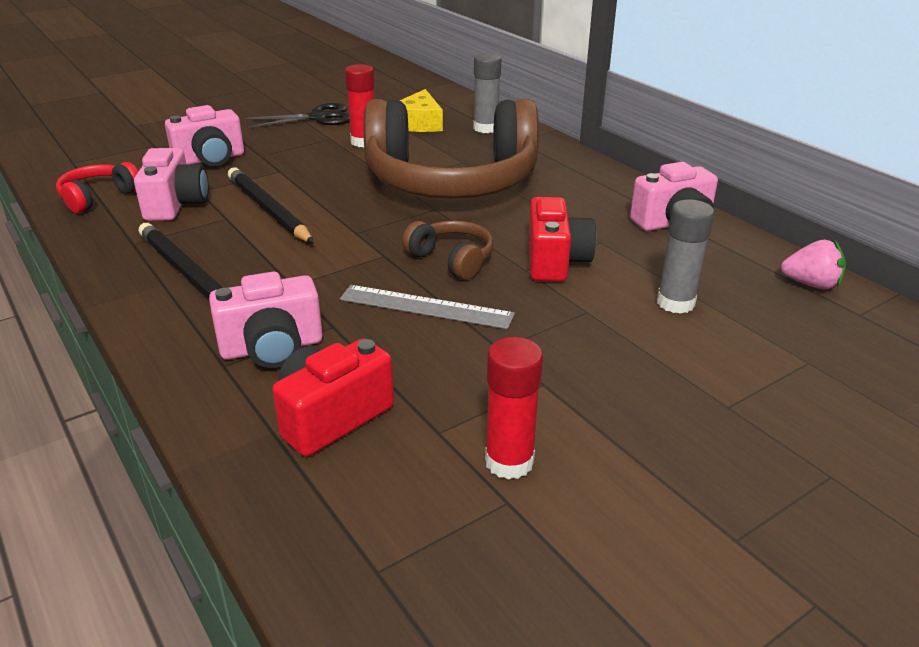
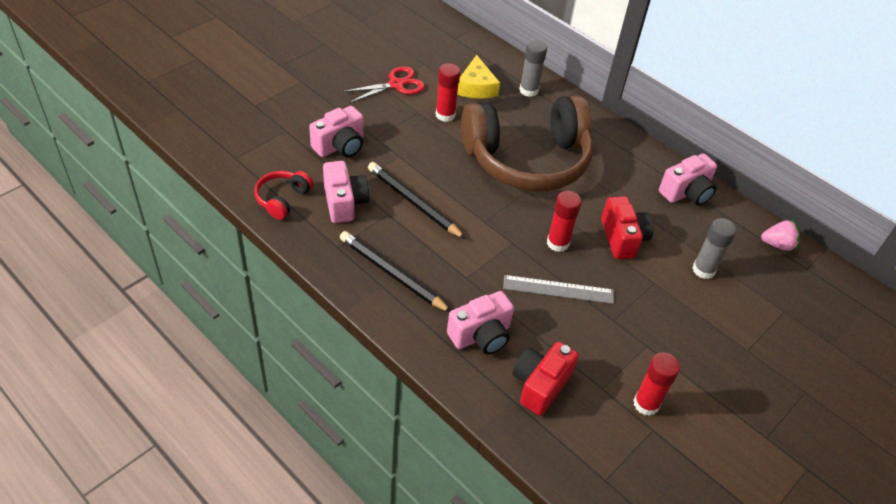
camera: 15 degrees left, 15 degrees up
(318, 118) = (396, 84): black scissors -> red scissors
(451, 259) = (557, 243): brown headphones -> red glue stick

